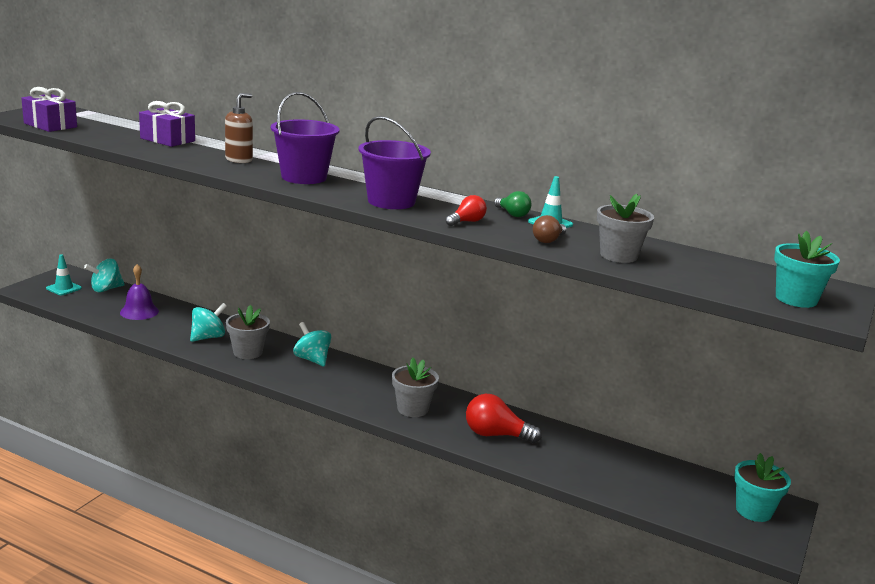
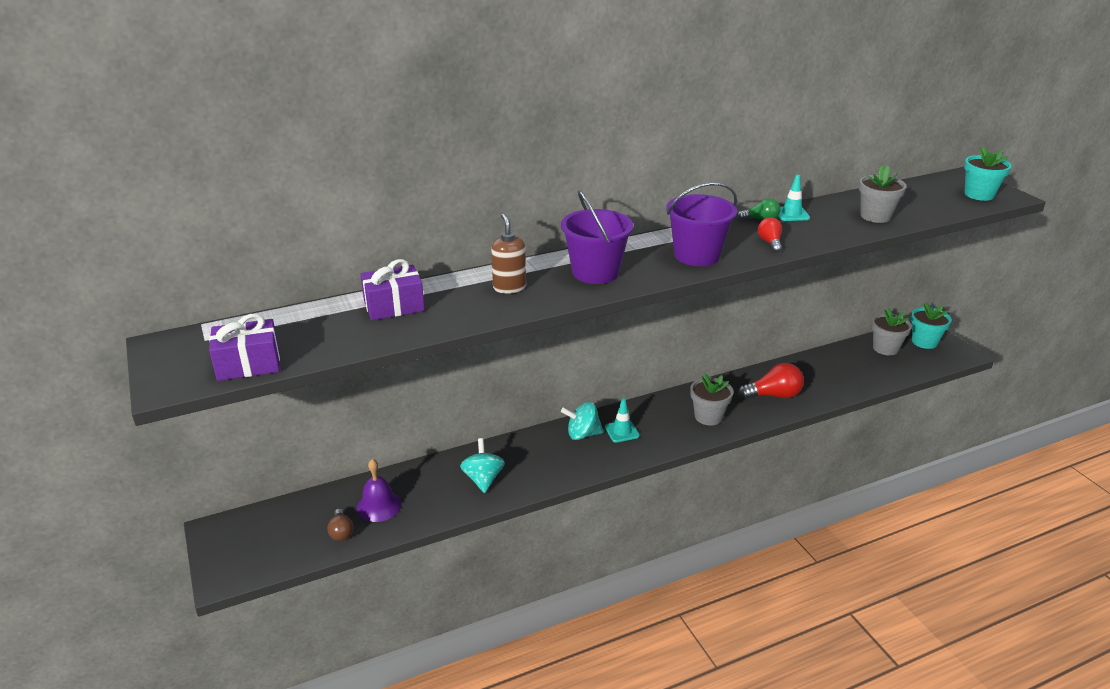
camera: 50 degrees left, 10 degrees up
(64, 288) = (256, 545): turquoise traffic cone -> turquoise traffic cone (622, 431)
(106, 289) = (295, 513): turquoise spinning top -> none
(247, 352) = (537, 466): grey flower pot -> grey flower pot (885, 348)
(496, 435) = (773, 395): red light bulb -> red light bulb turned 150 degrees counterclockwise
(548, 240) = (830, 228): brown light bulb -> brown light bulb (341, 532)

